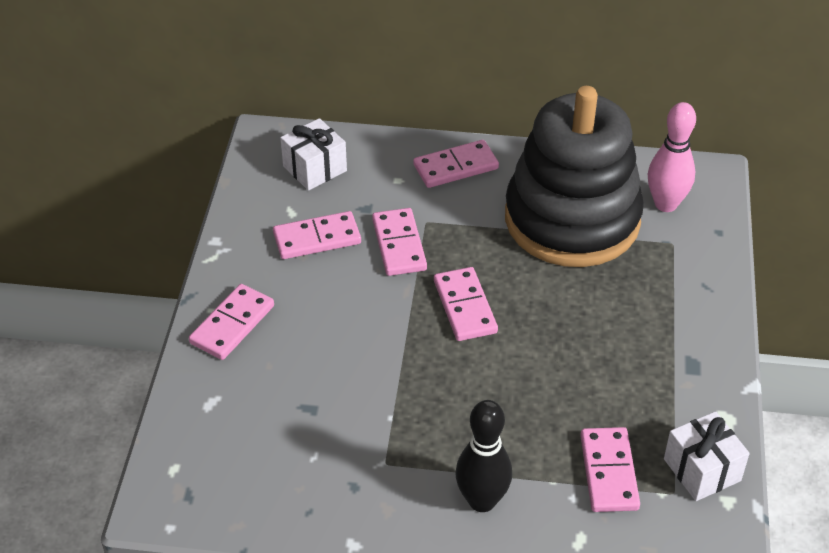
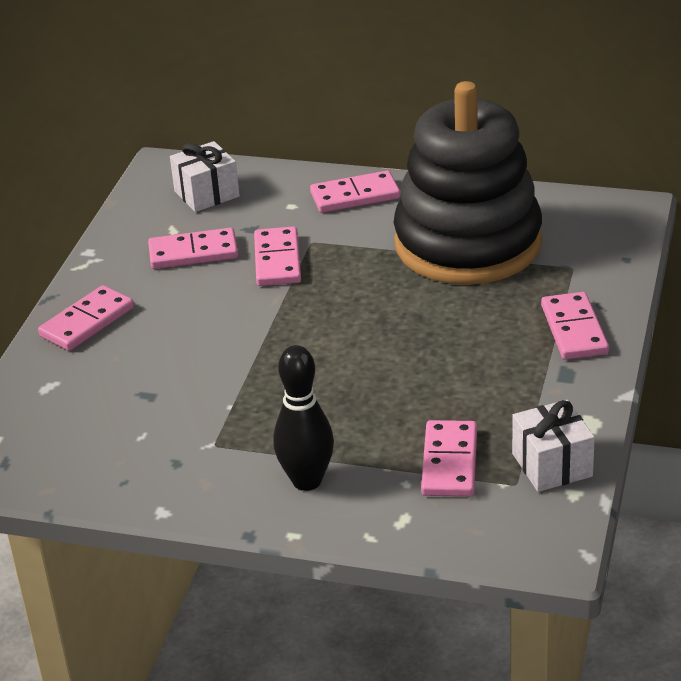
camera: 10 degrees right, 10 degrees down
(465, 307) = (333, 315): pink domino -> pink domino (574, 330)
(665, 204) = (573, 233): pink bowling pin -> none

